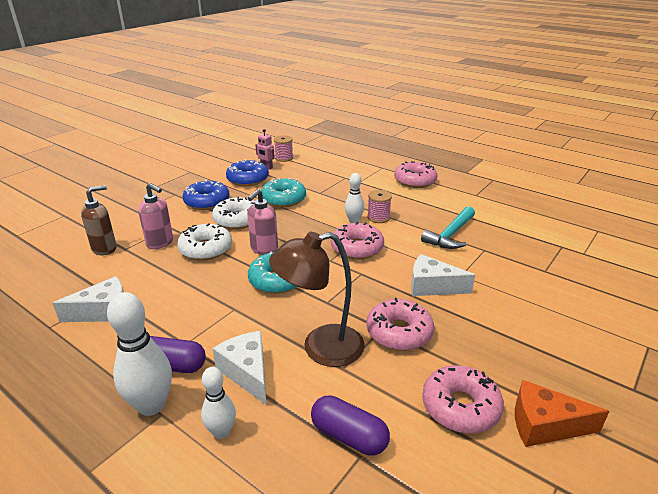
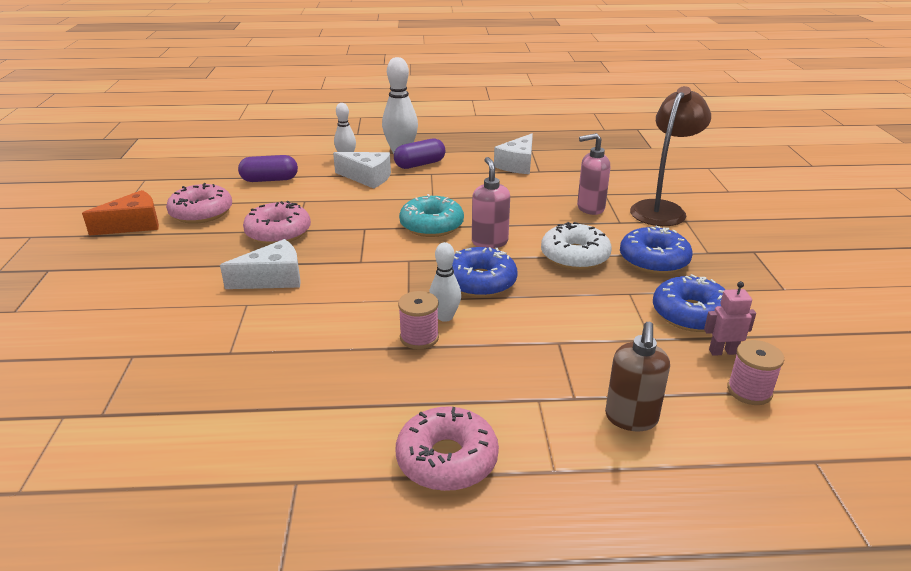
camera: 140 degrees right, 0 degrees up
(105, 248) = (619, 187): brown soap dispenser -> brown soap dispenser (631, 419)
(206, 249) = (541, 220): white donut -> none
(283, 199) = (582, 306): turquoise donut -> none
(310, 229) = (480, 282): none -> blue donut
(321, 348) = (332, 203): brown lamp -> brown lamp (662, 209)
(357, 248) = (396, 284): pink donut -> none
(450, 234) = (292, 356): turquoise hammer -> none

